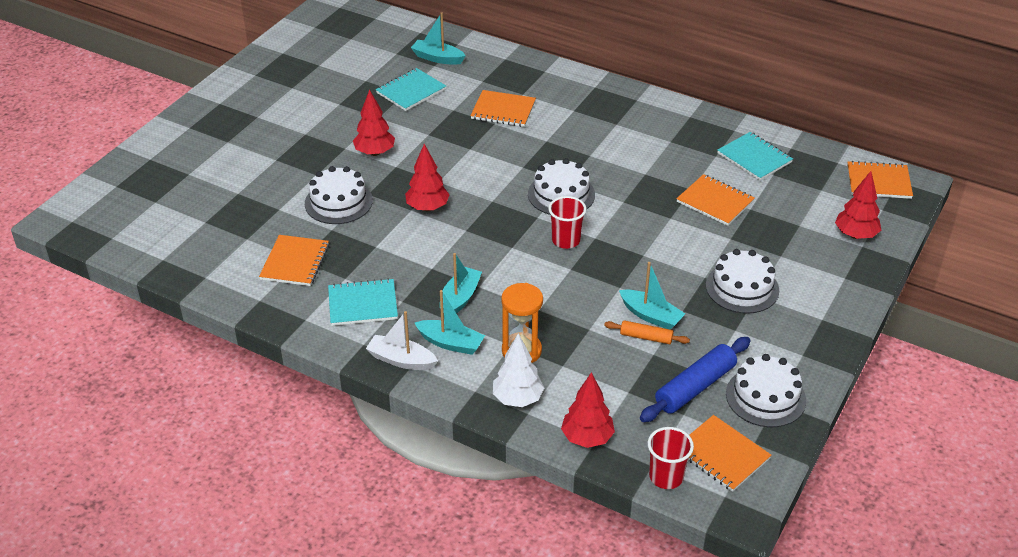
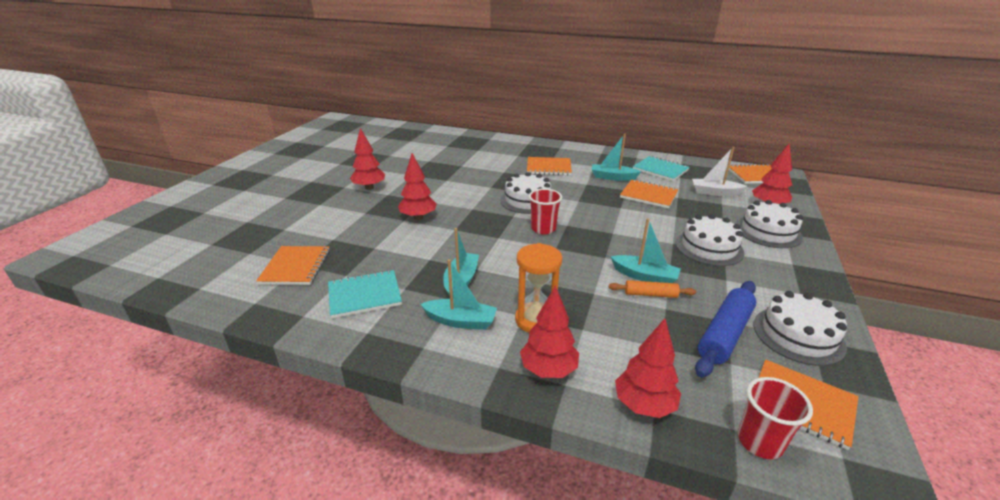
camera: 10 degrees left, 10 degrees down
(338, 202) = (339, 220): white cake -> white cake (768, 231)
(401, 360) = (410, 344): white boat -> white boat (715, 192)
(411, 91) = (394, 154): turquoise notebook -> none
(437, 58) = (412, 137): turquoise boat -> turquoise boat (613, 177)
(503, 110) = (466, 159): orange notebook -> orange notebook (548, 167)
(517, 399) = (548, 370): white tree -> red tree

